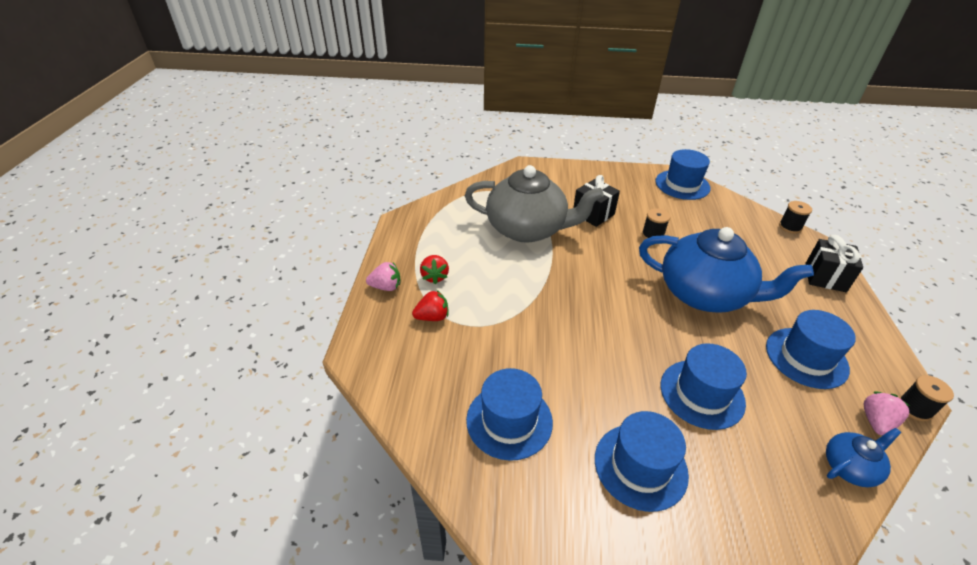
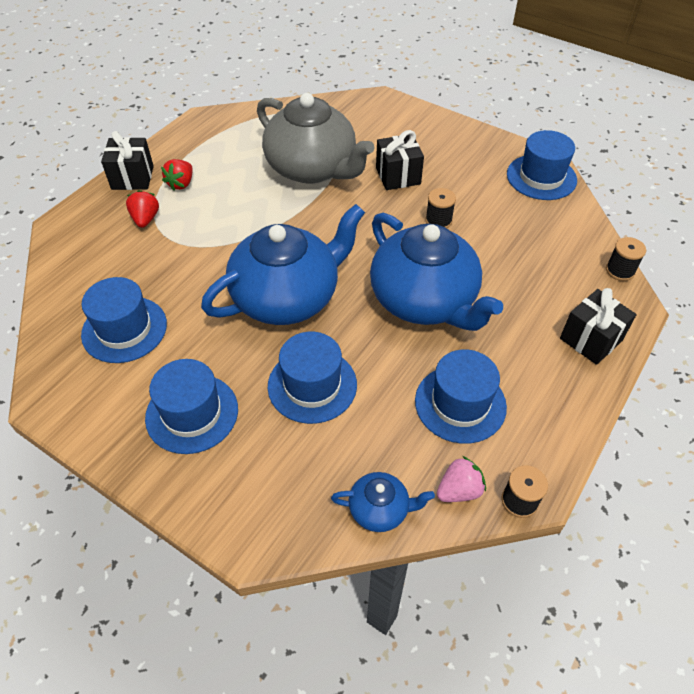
camera: 30 degrees right, 10 degrees up
(386, 287) = (132, 178): pink strawberry -> black gift
(432, 317) = (145, 219): red strawberry -> red strawberry turned 105 degrees counterclockwise
(611, 333) = (287, 297): none -> blue teapot

